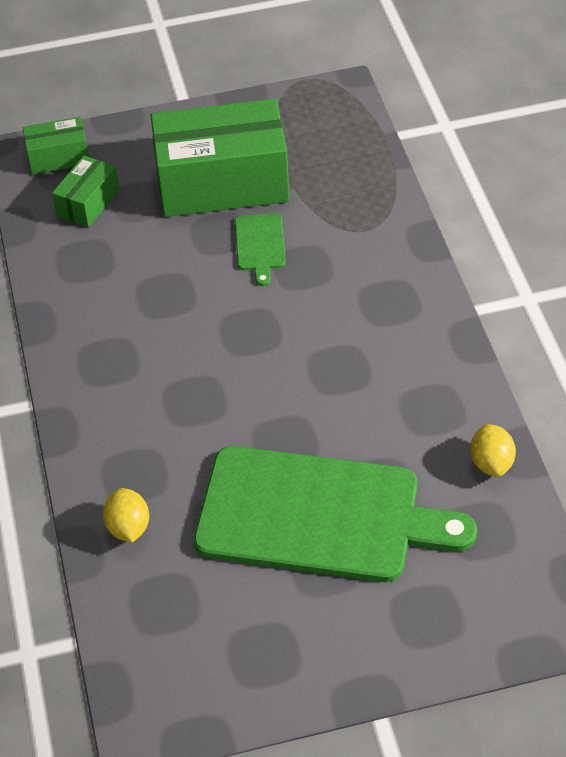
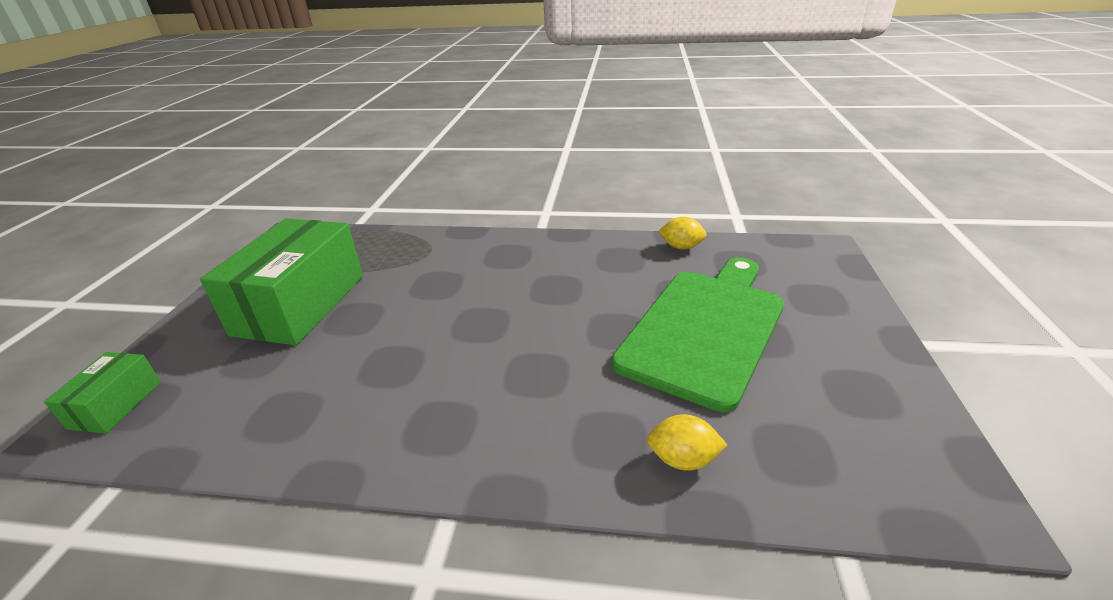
camera: 70 degrees left, 15 degrees down
(88, 203) = (210, 395): green box -> none
(260, 245) = (392, 299): green cutting board -> none

